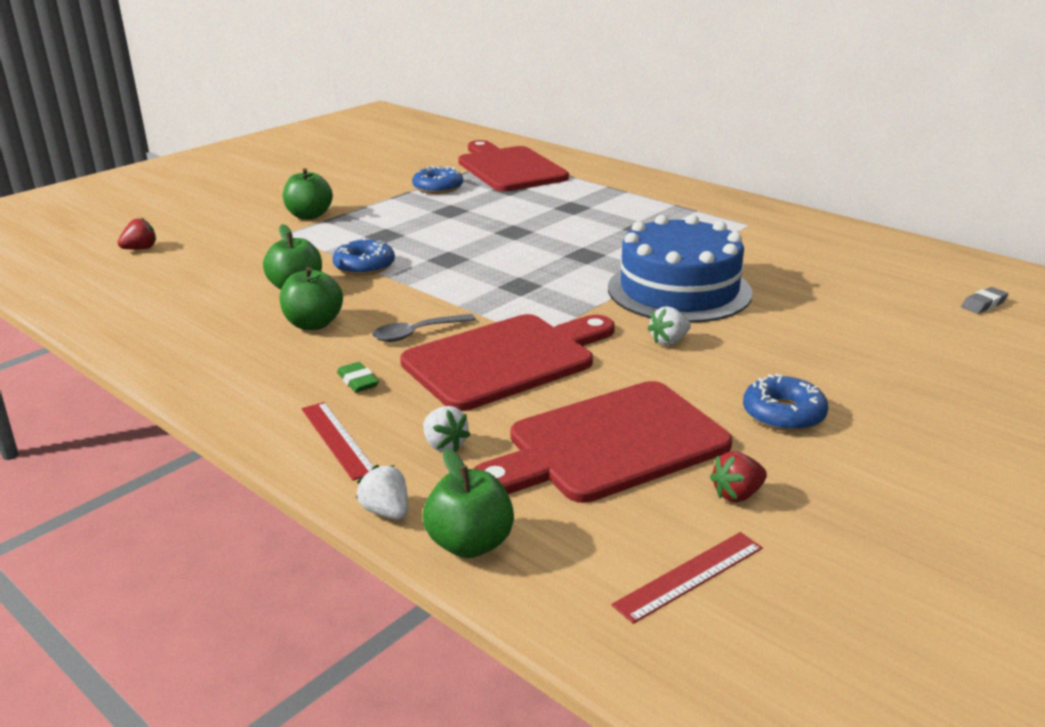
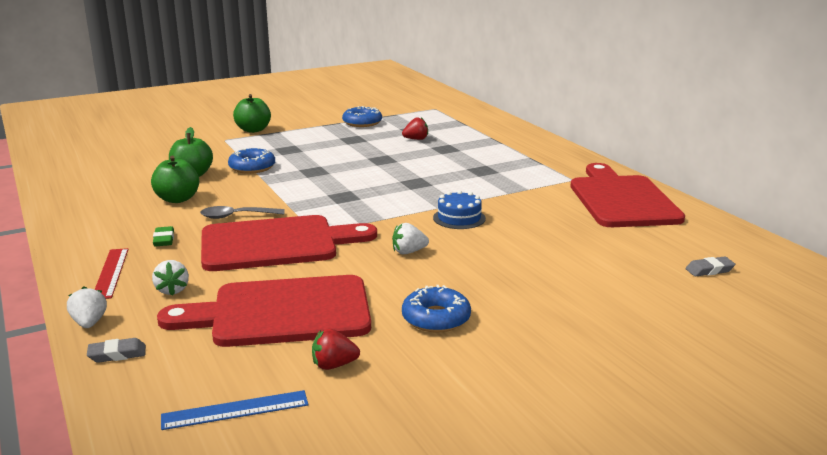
camera: 20 degrees right, 5 degrees down
(140, 249) = (125, 136): red strawberry -> red strawberry (416, 139)
(470, 544) = (117, 354): green apple -> grey eraser
(509, 168) = (430, 116): red cutting board -> red cutting board (622, 199)
(679, 290) = (459, 218): blue cake -> blue cake, size x0.44
(689, 576) = (235, 410): red ruler -> blue ruler

